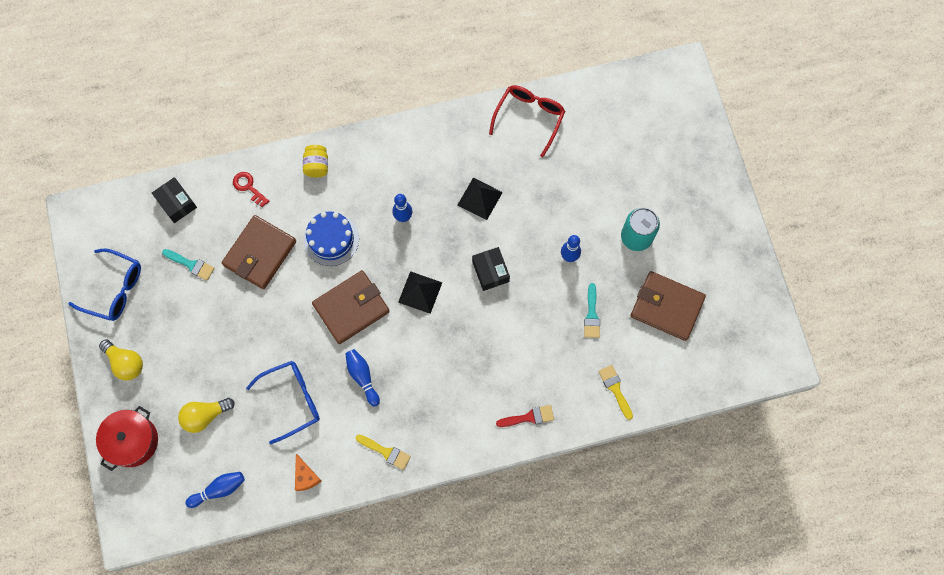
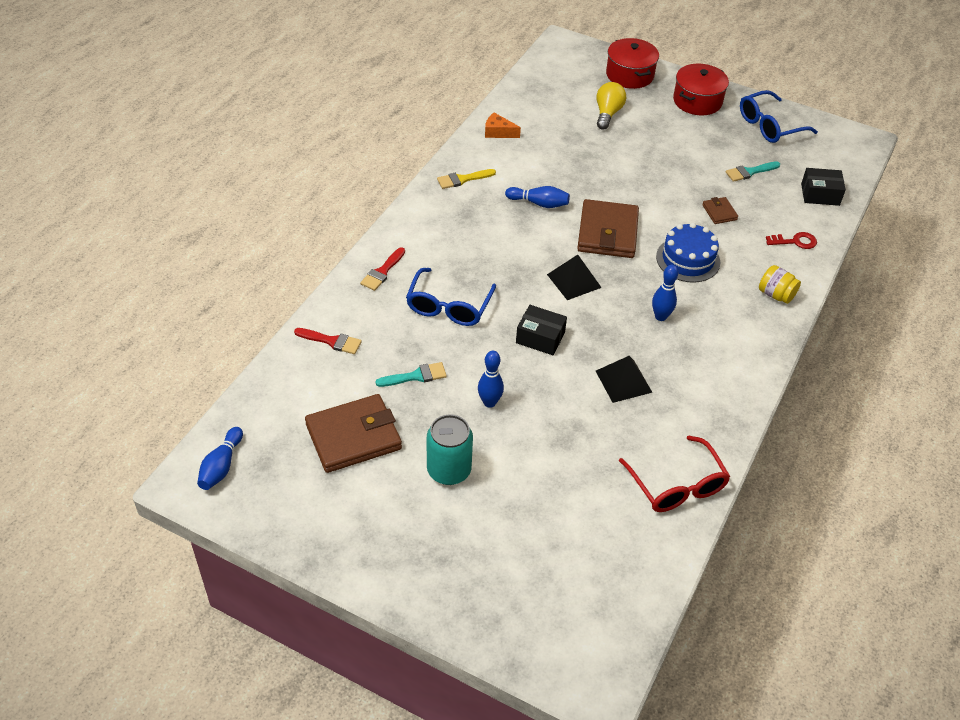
camera: 130 degrees right, 25 degrees down
(125, 363) = (697, 101): yellow light bulb -> red pot
(219, 489) = (542, 91): blue bowling pin -> blue bowling pin (221, 466)
(260, 253) = (719, 212): brown wallet -> brown wallet, size x0.46
(292, 400) = (566, 159): blue glasses -> blue glasses (449, 306)
(591, 314) = (415, 376): turquoise brush -> turquoise brush turned 120 degrees clockwise
(615, 389) = (331, 341): yellow brush -> red brush

